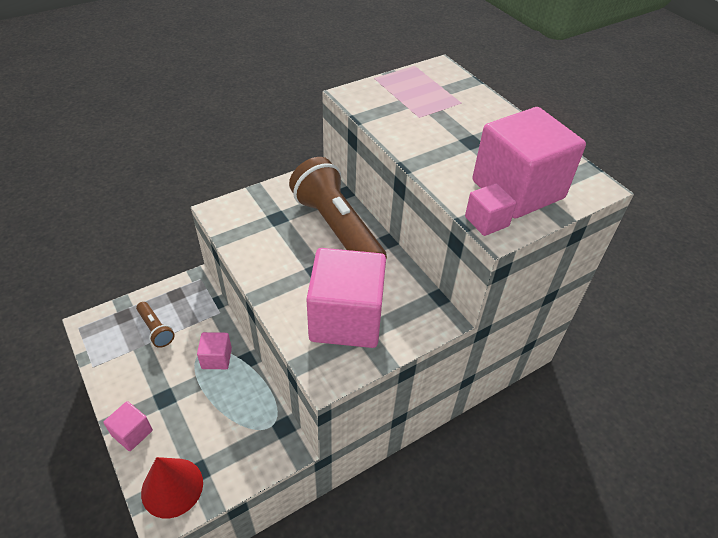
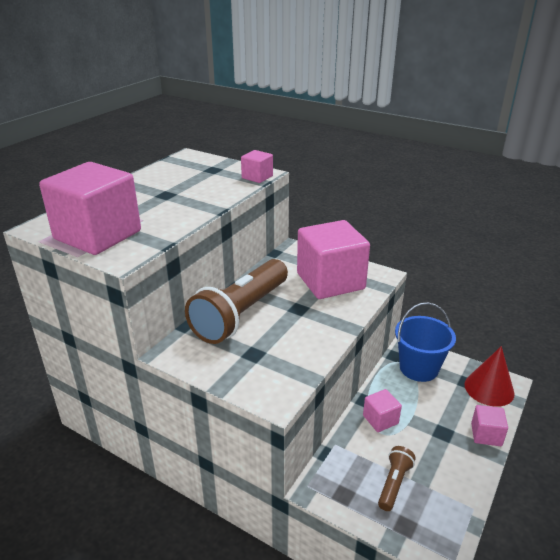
camera: 115 degrees left, 15 degrees down
(250, 437) = (418, 368): none -> blue bucket
(517, 189) = (213, 173): pink cube -> pink cube (98, 235)

